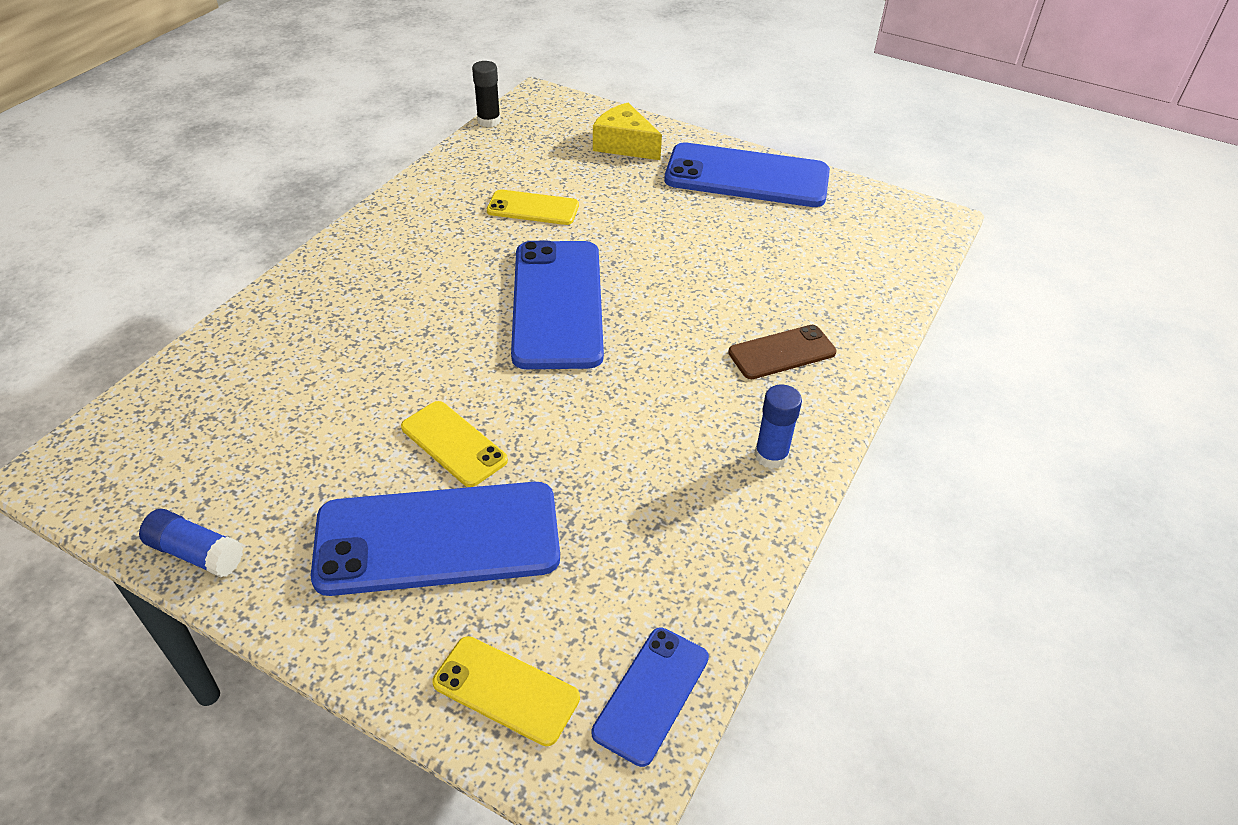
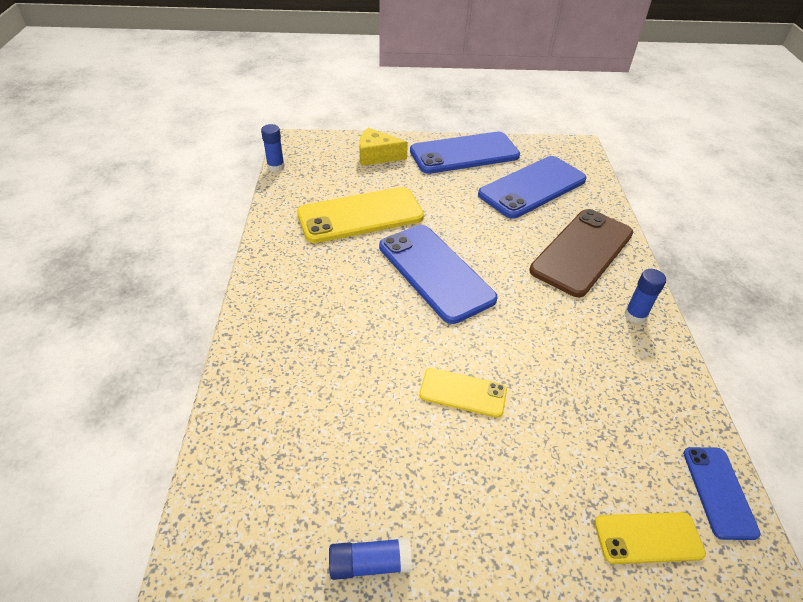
camera: 30 degrees left, 0 degrees up
(438, 538) = (515, 461): blue phone -> blue phone (532, 187)
(489, 121) = (276, 166): black glue stick -> blue glue stick
(533, 208) = (360, 215): yellow phone -> yellow phone, size x1.91
(782, 352) = (582, 252): brown phone -> brown phone, size x1.91

